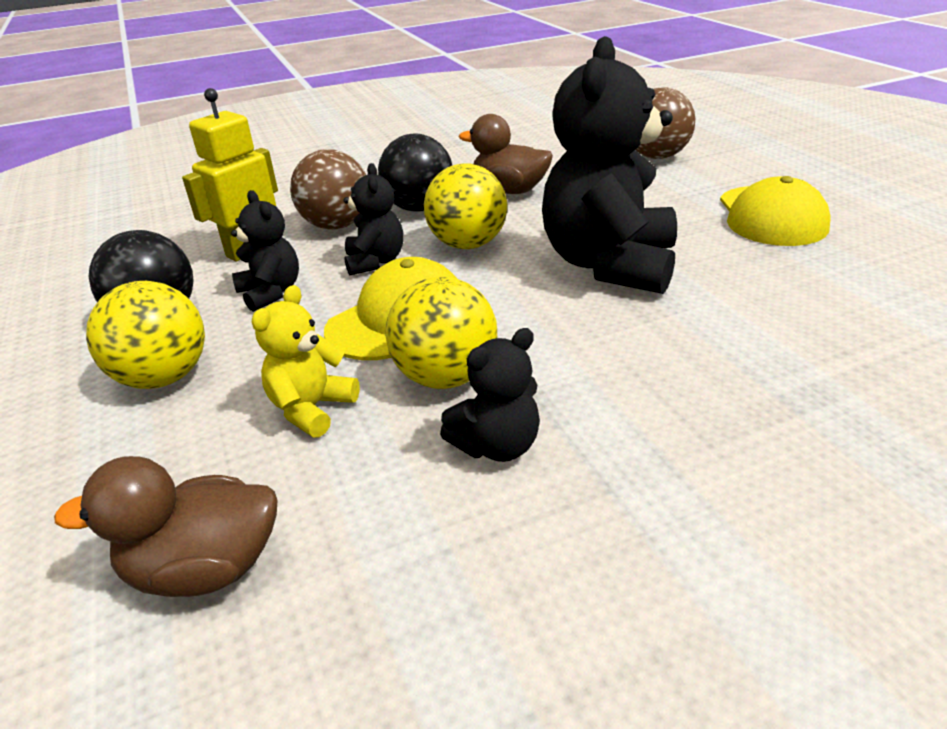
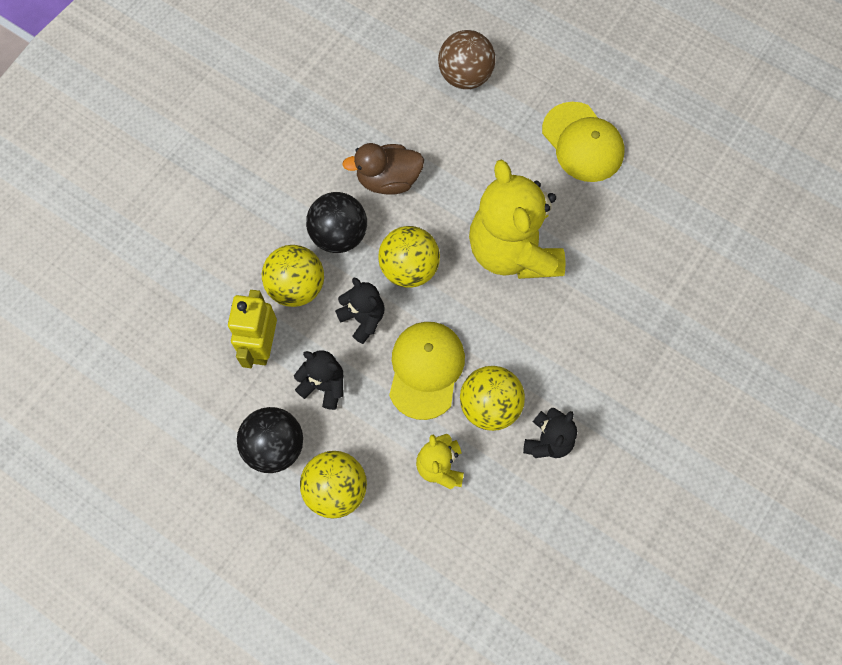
camera: 35 degrees left, 35 degrees up
(205, 568) = (478, 578): brown duck -> none
(336, 225) = (296, 287): brown ball -> yellow ball
(609, 264) = (513, 251): black teddy bear -> yellow teddy bear

